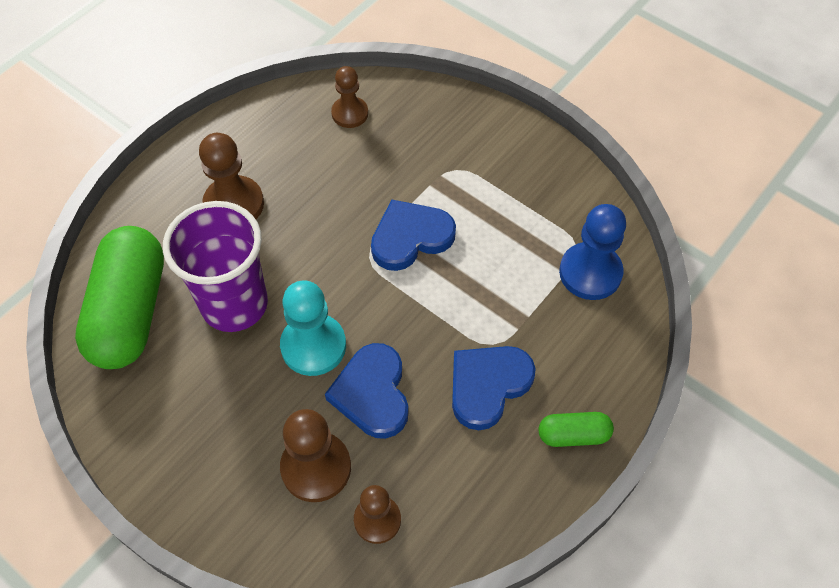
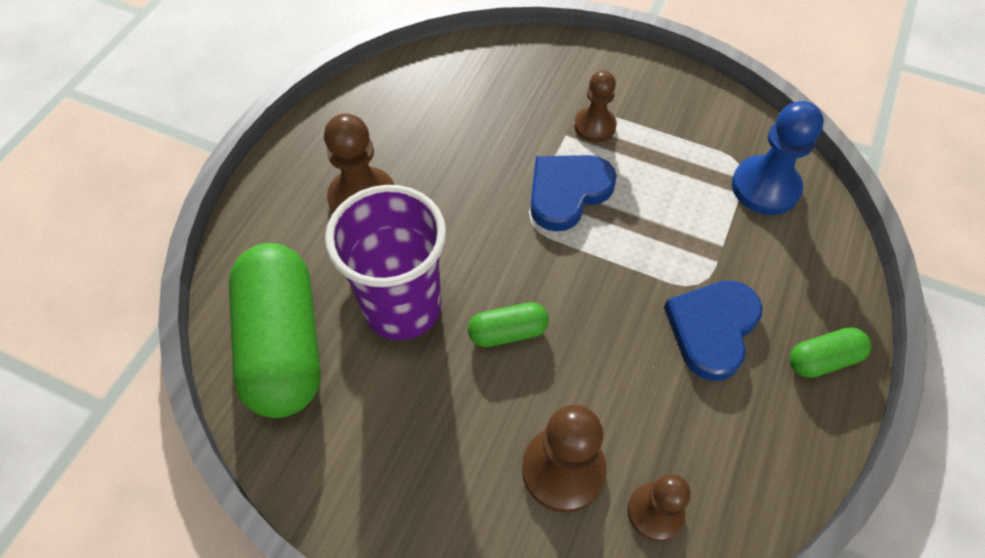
camera: 15 degrees left, 0 degrees up
(313, 346) = (508, 332): turquoise pawn -> green capsule
(350, 113) = (454, 81): brown pawn -> brown pawn (594, 126)
(372, 393) = (593, 368): blue heart -> none

